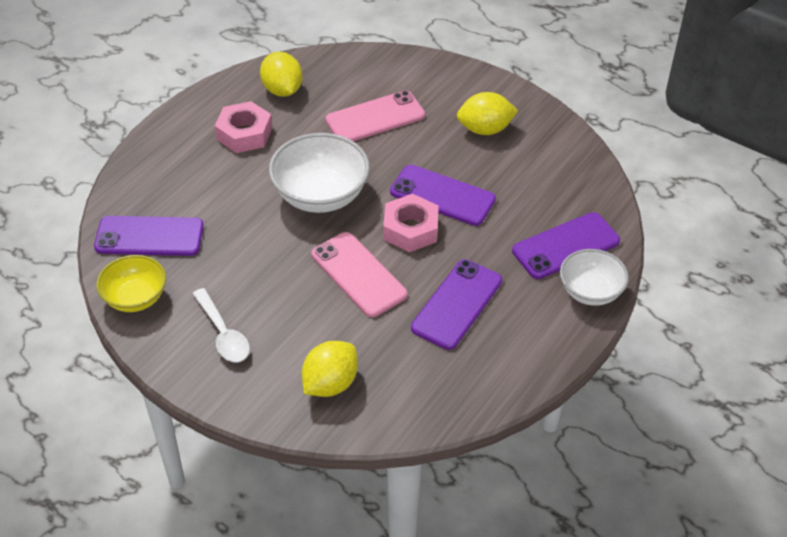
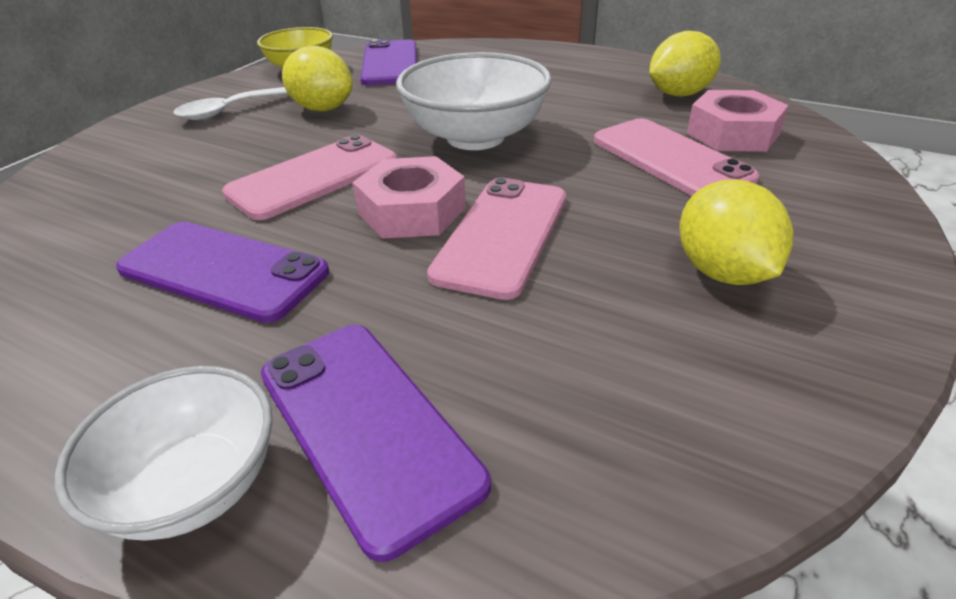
camera: 85 degrees right, 10 degrees down
(244, 133) = (577, 84): pink nut -> pink nut (732, 133)
(330, 384) = (114, 177): yellow lemon -> yellow lemon (322, 109)
(442, 195) = (502, 235): purple phone -> pink phone

